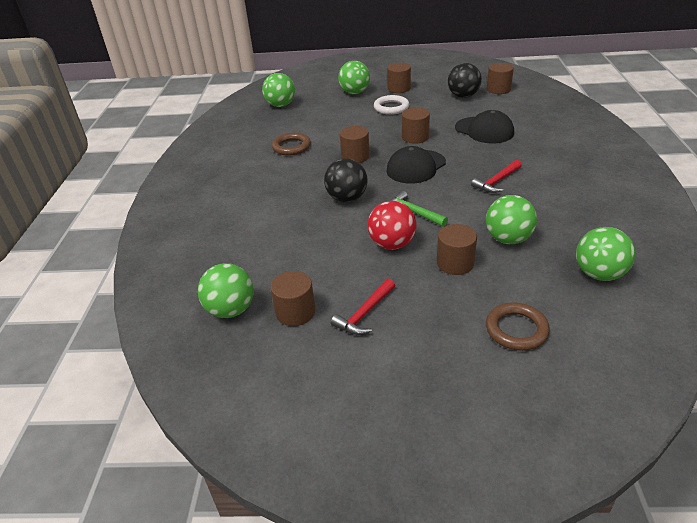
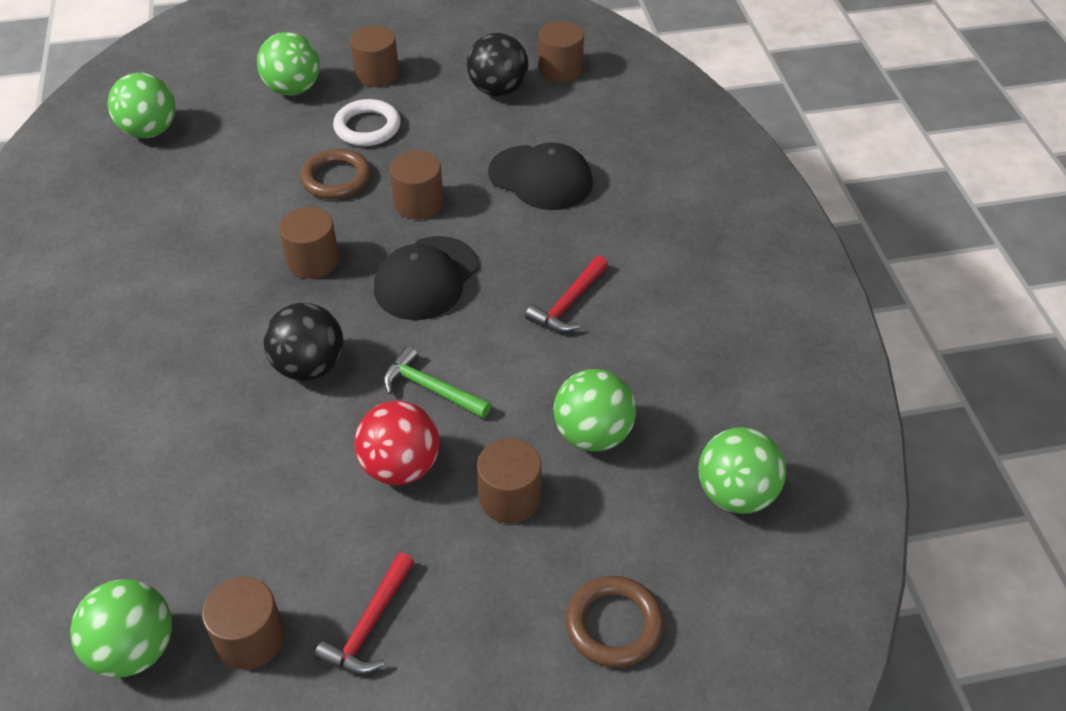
camera: 15 degrees left, 10 degrees up
(291, 147) = (188, 244): brown ring -> brown ring (336, 178)

